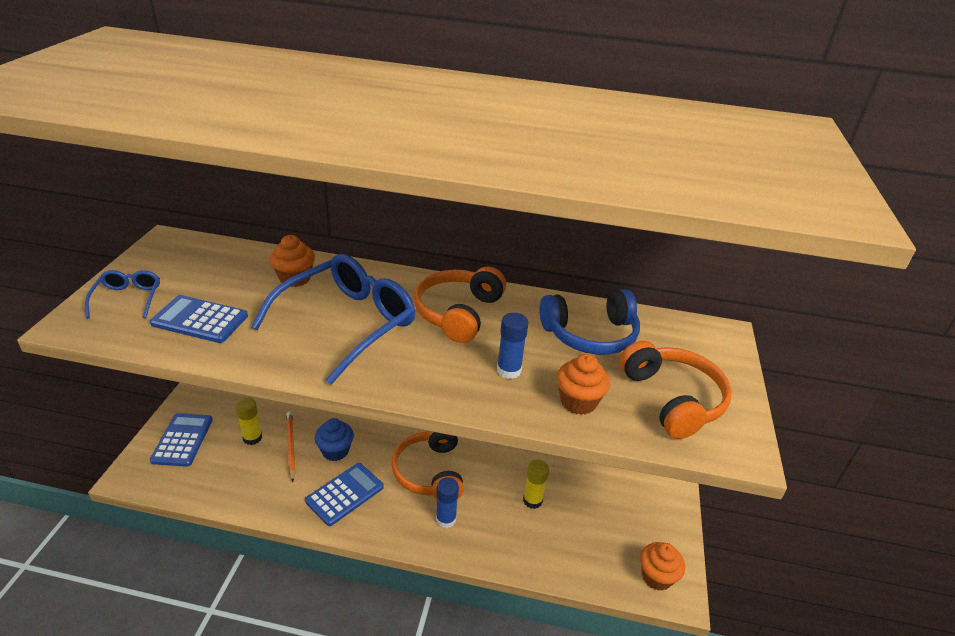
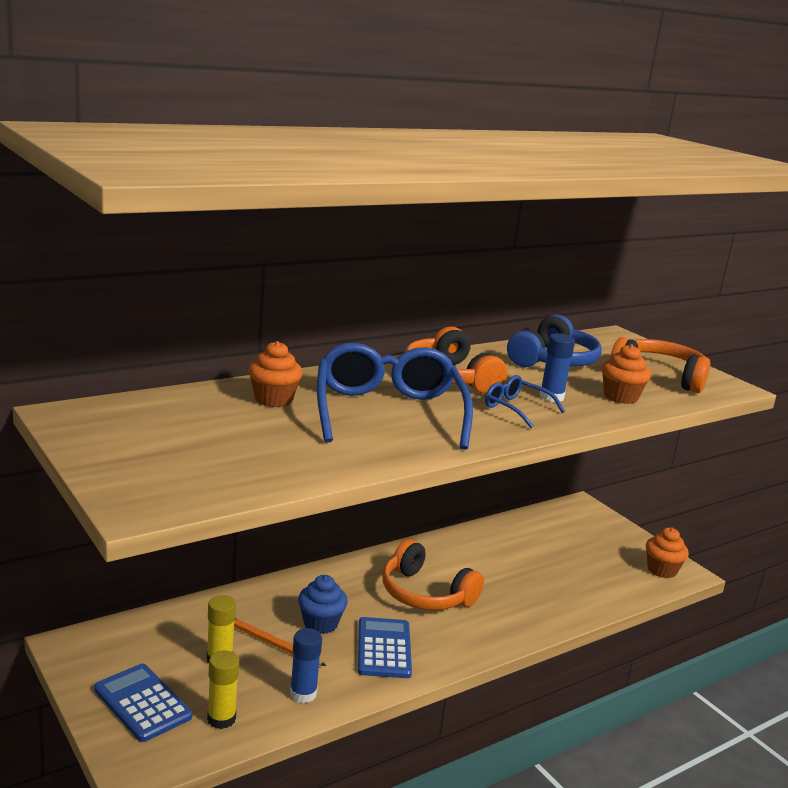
camera: 45 degrees left, 15 degrees down
(128, 298) = (148, 468): blue glasses -> blue glasses (516, 408)
(200, 320) = (261, 455): blue calculator -> none
(446, 519) = (489, 617): blue glue stick -> blue glue stick (303, 694)
(532, 500) = (526, 570): yellow glue stick -> yellow glue stick (221, 719)

